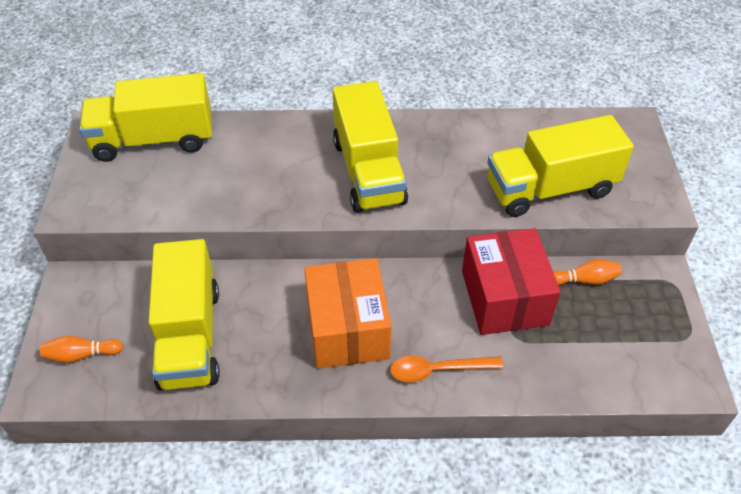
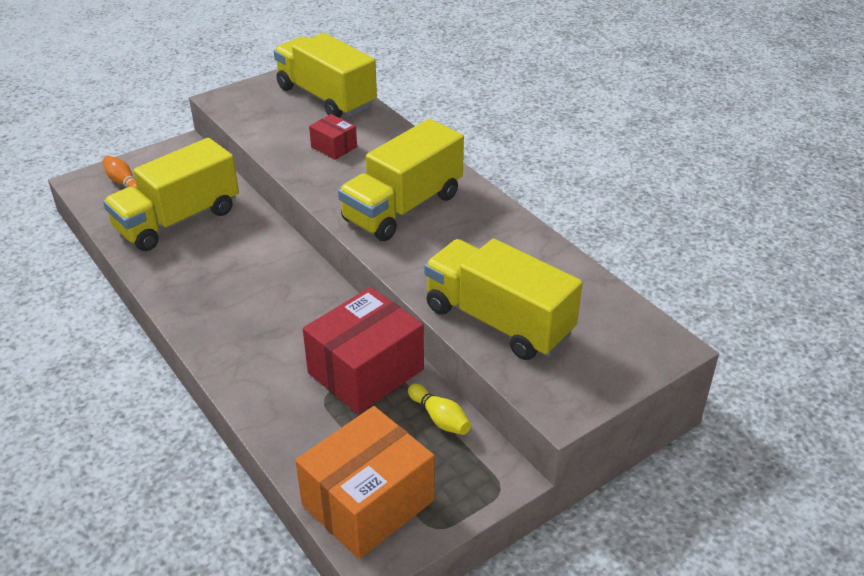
camera: 55 degrees right, 10 degrees down
(239, 171) = (334, 147): none -> red box
(347, 329) = (249, 293): orange box -> orange box (368, 502)
(437, 370) = (247, 362): orange spoon -> none
(584, 280) = (440, 418): orange bowling pin -> yellow bowling pin

